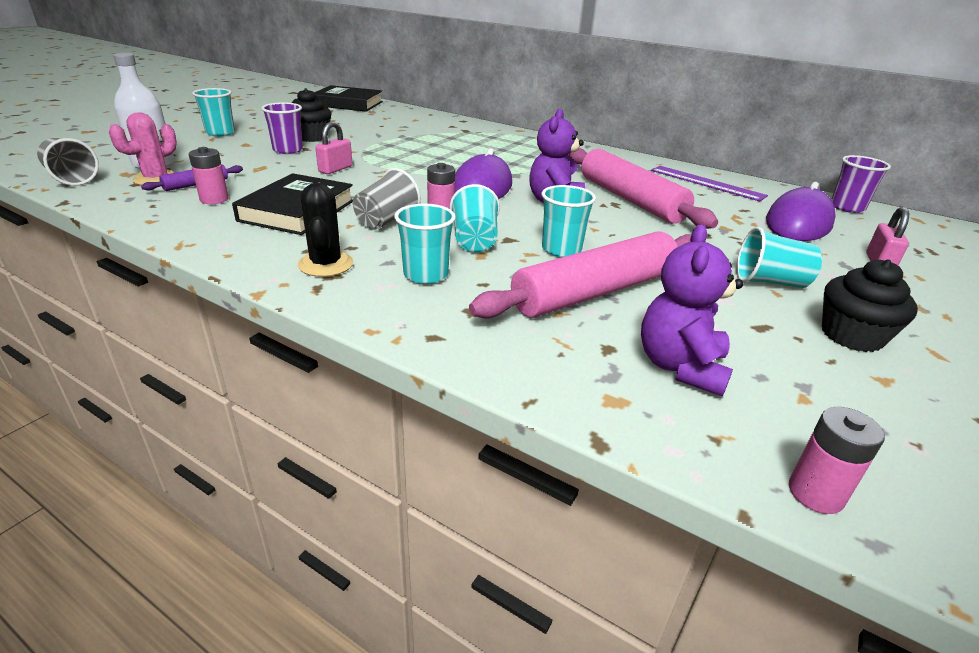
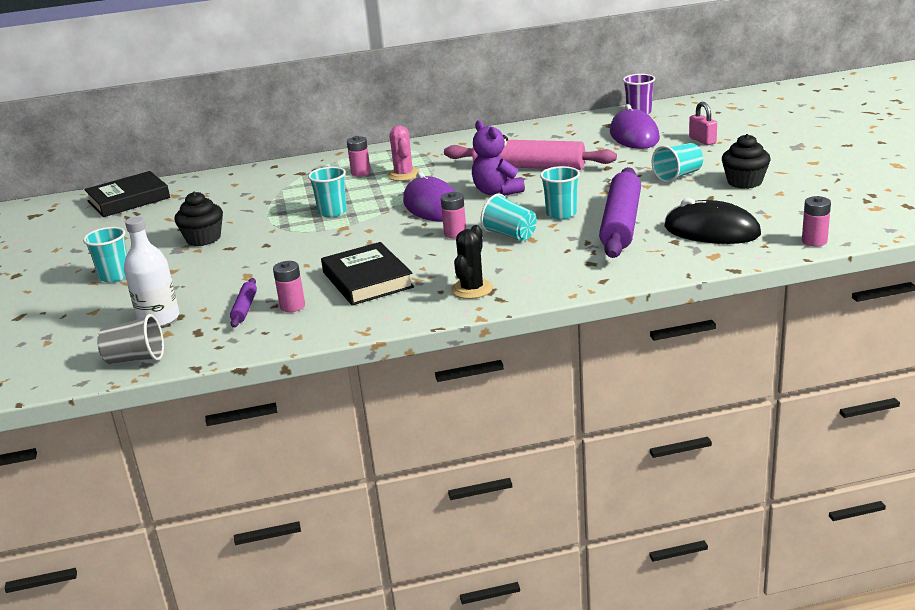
camera: 40 degrees left, 5 degrees down
(156, 179) = (202, 323): pink cactus -> pink cactus (404, 175)
(288, 150) = (221, 256): purple cup -> none
(326, 264) = (472, 289): black cactus -> black cactus turned 75 degrees clockwise
(335, 169) = (303, 247): pink padlock -> none
(386, 221) = (435, 254): grey cup -> none
(426, 274) = (532, 263): turquoise cup -> turquoise cup (332, 212)
(499, 146) = (361, 173): none -> pink battery
(595, 292) = (621, 223): pink rolling pin -> purple rolling pin
(680, 367) = (711, 231): purple teddy bear -> black mouse
(706, 183) = (544, 133): purple ruler -> none

